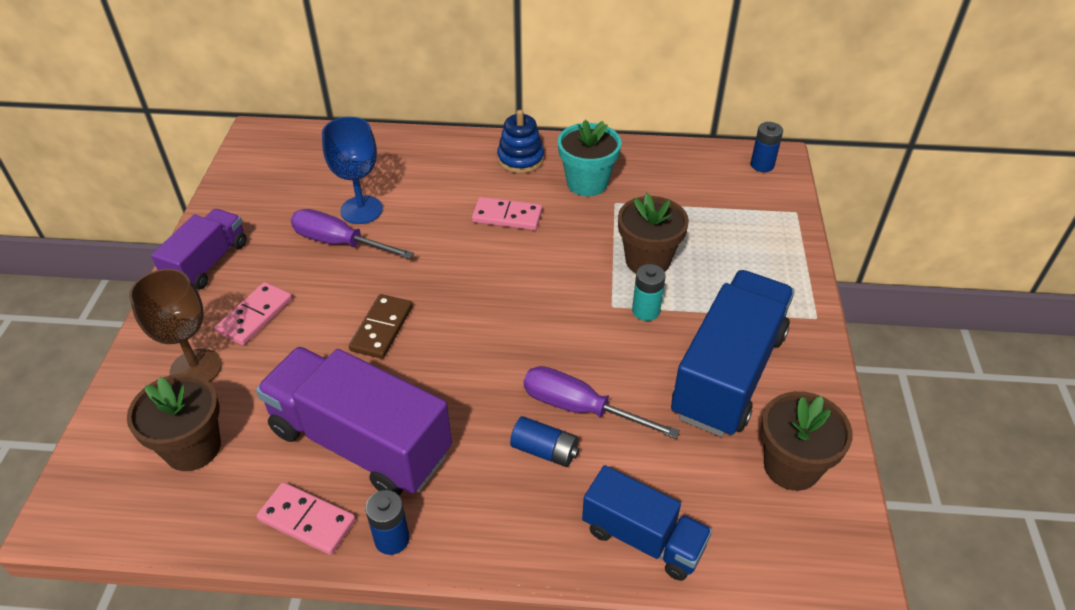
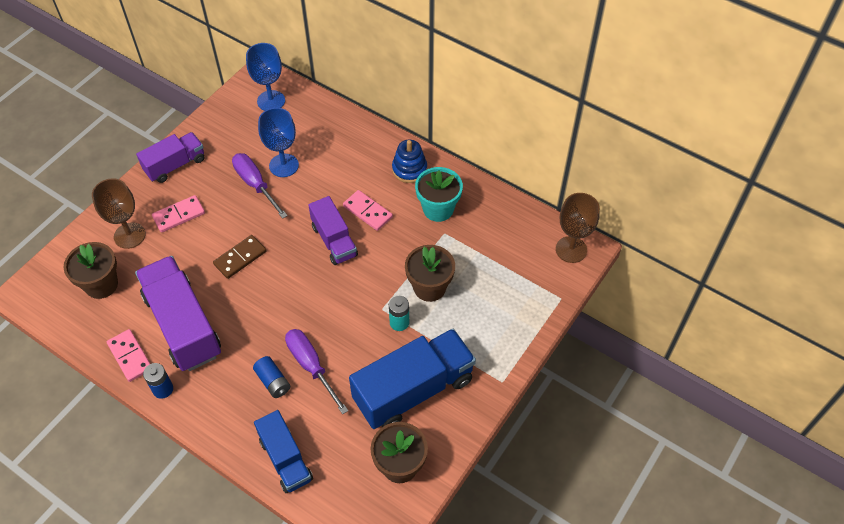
camera: 30 degrees right, 10 degrees up
(292, 154) = (271, 101): none -> blue goblet
(491, 261) = (334, 241): none -> purple truck
(762, 165) = (571, 249): blue battery -> brown goblet

